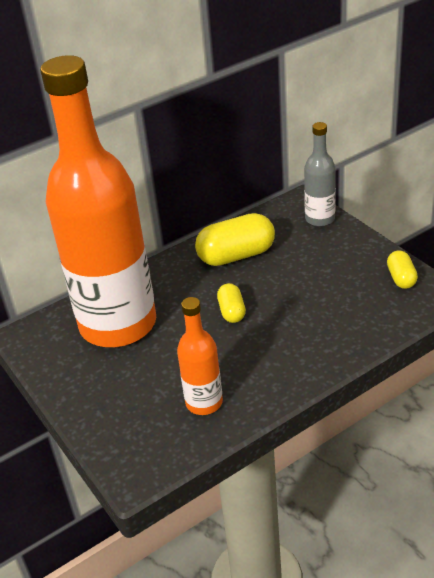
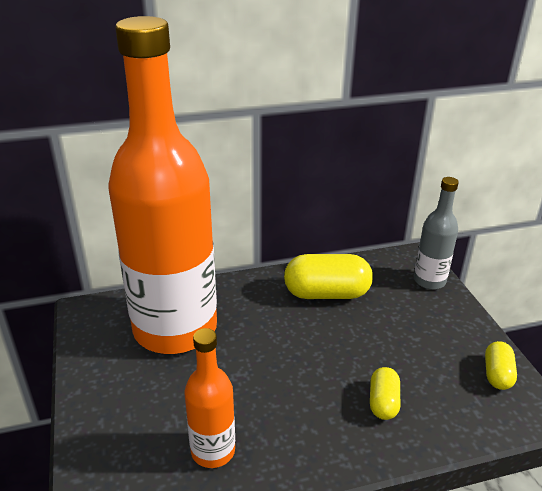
camera: 15 degrees right, 5 degrees down
(232, 311) = (294, 352): yellow capsule -> yellow capsule (383, 402)

